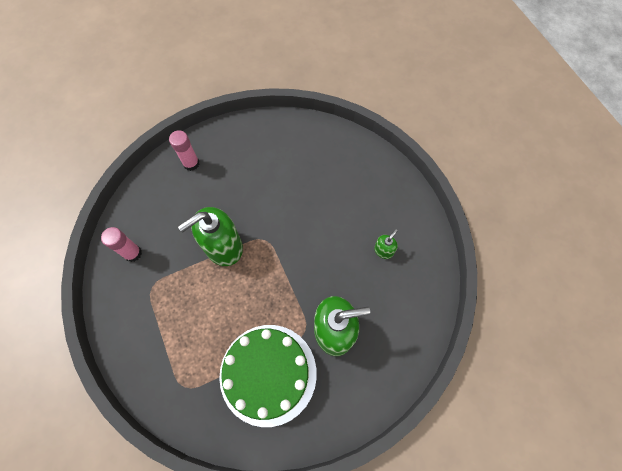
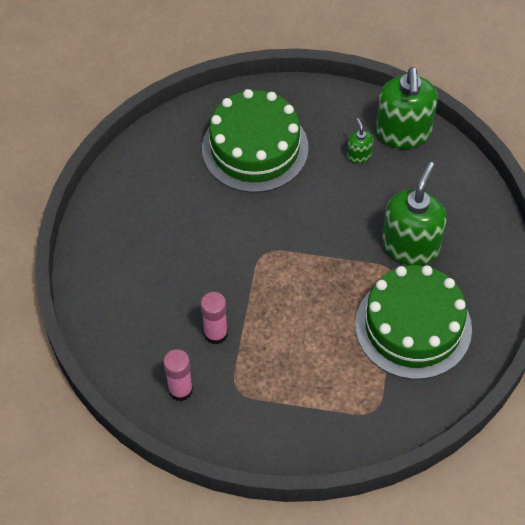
camera: 55 degrees left, 10 degrees down
(191, 163) = (108, 275): pink glue stick -> pink glue stick (216, 334)
(223, 247) = (243, 296): green soap dispenser -> green soap dispenser (403, 132)
(341, 184) = (255, 148): none -> green cake

